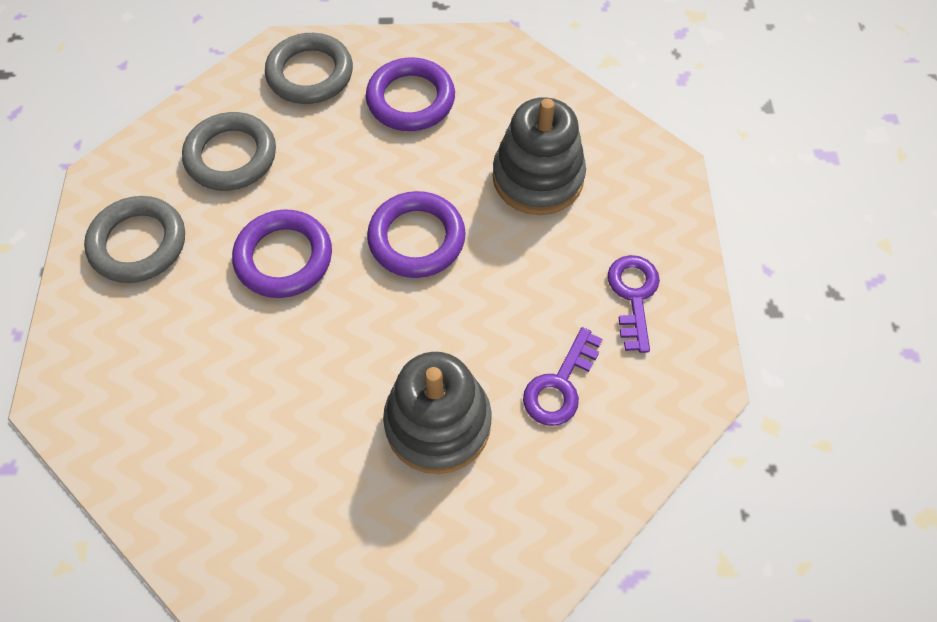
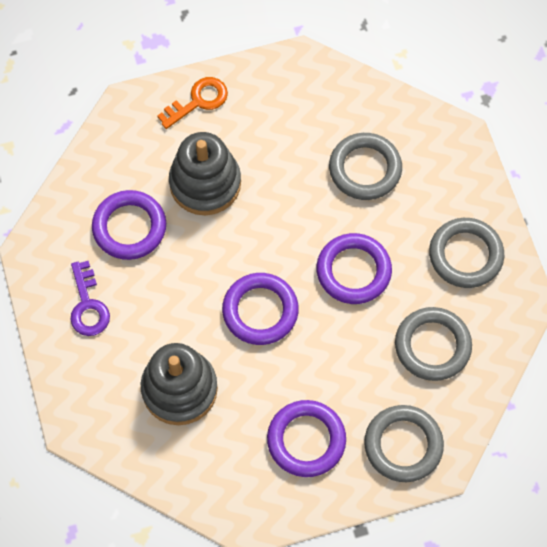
camera: 165 degrees right, 5 degrees up
(208, 386) = (365, 169): none -> grey ring
(410, 563) = (198, 101): none -> orange key
(560, 385) = (129, 227): purple key -> purple ring

